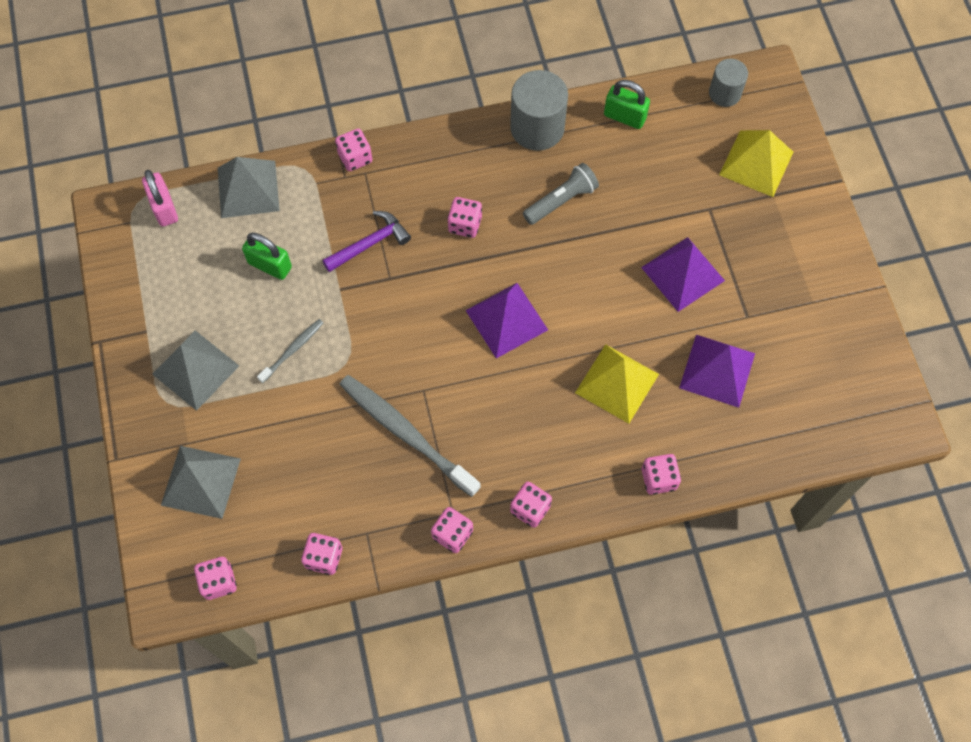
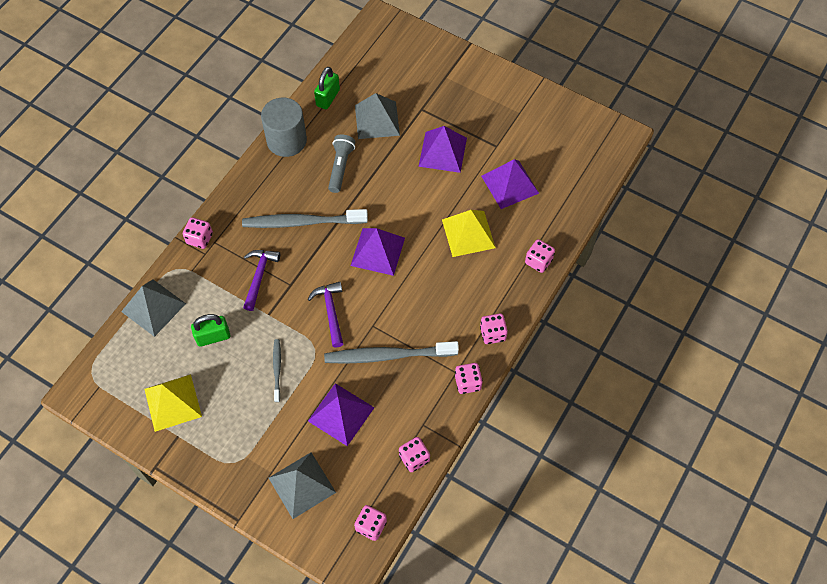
camera: 45 degrees left, 5 degrees down
(164, 208) = (112, 361): pink padlock -> none
(195, 370) = (231, 430): grey pyramid -> grey pyramid (377, 120)
(304, 448) = (341, 414): none -> purple pyramid
(398, 340) = (331, 312): none -> purple hammer
(465, 224) = (302, 222): pink dice -> grey toothbrush
(624, 116) = (328, 98): green padlock -> green padlock turned 45 degrees counterclockwise
(724, 93) = (367, 45): grey cylinder -> none
(756, 163) = (420, 67): yellow pyramid -> yellow pyramid (173, 402)

